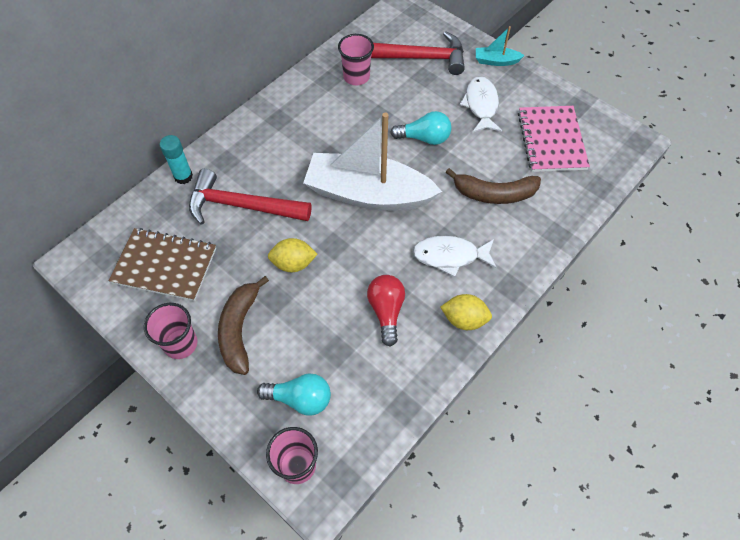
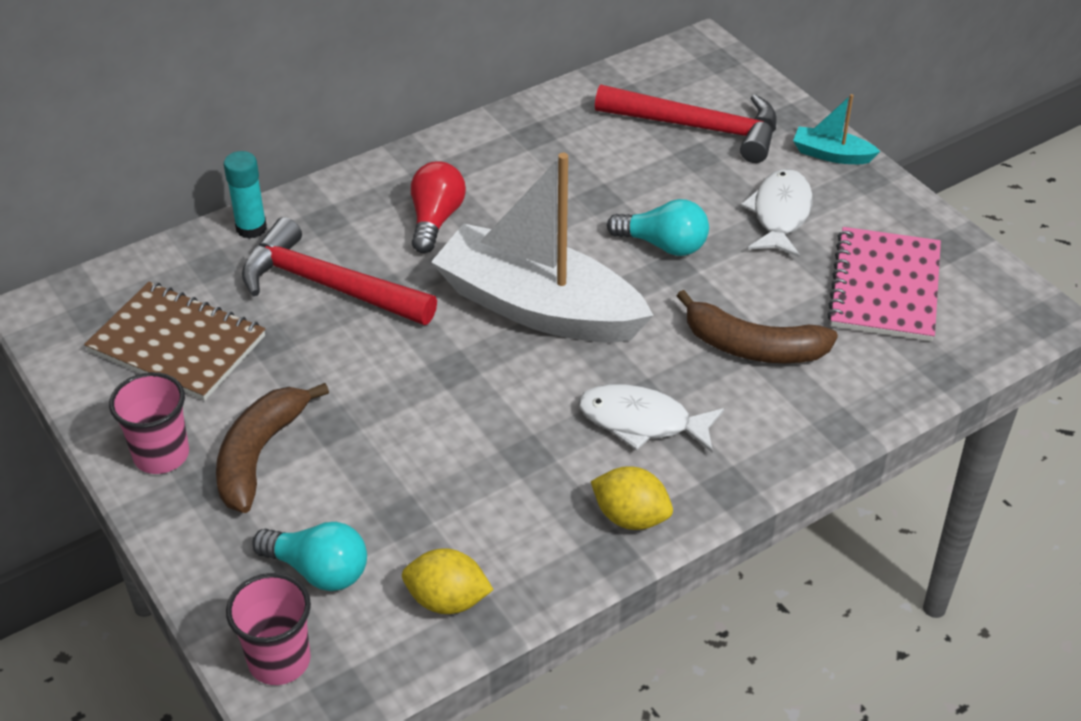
camera: 15 degrees right, 15 degrees down
(293, 263) = (379, 381): yellow lemon -> yellow lemon (447, 600)
(356, 77) = (582, 138): pink cup -> none
(386, 311) = (505, 478): red light bulb -> red light bulb (435, 219)

